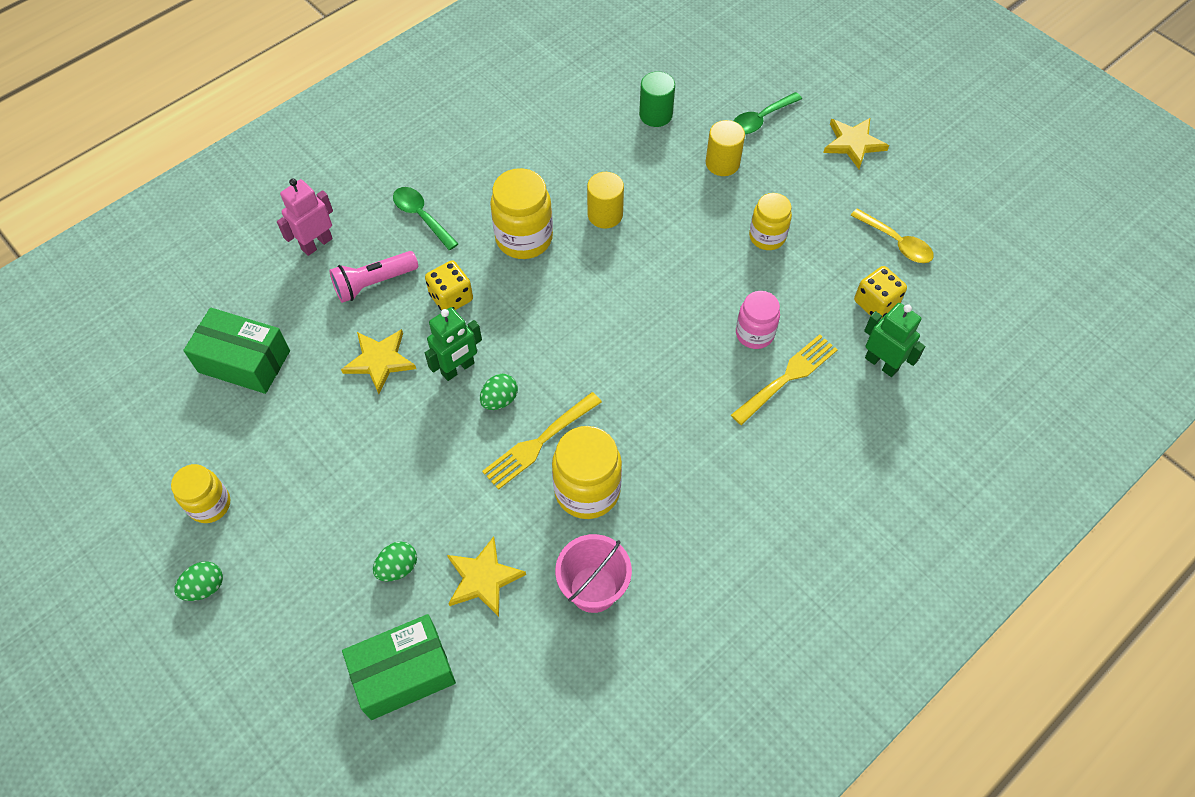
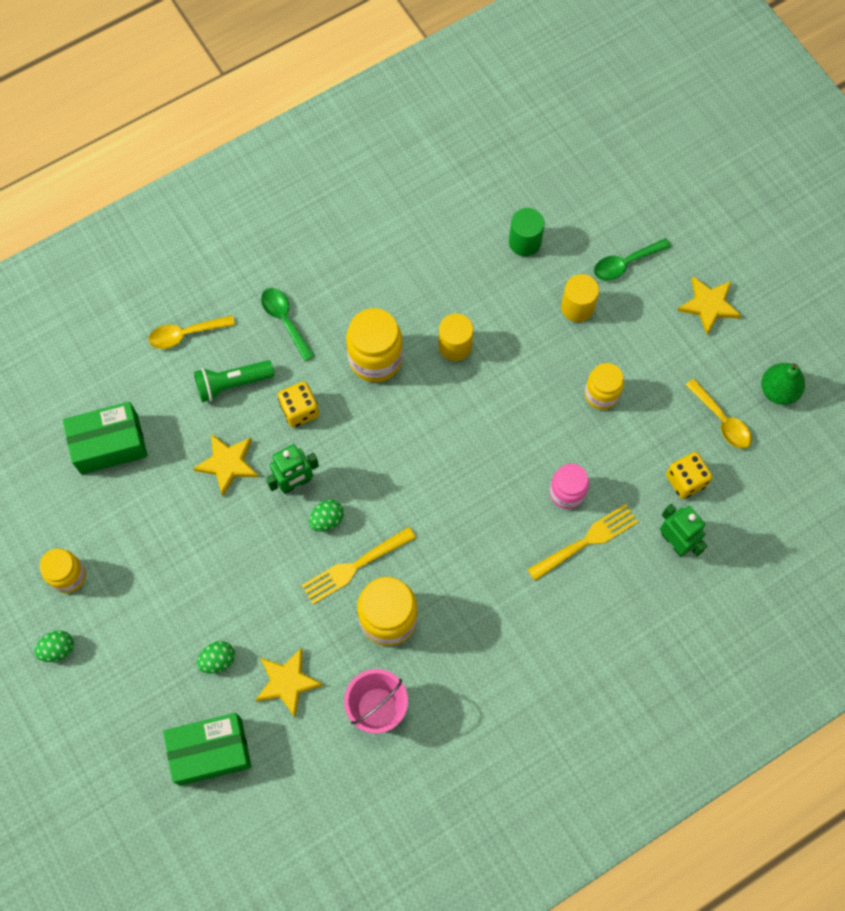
camera: 10 degrees right, 10 degrees up
(244, 361) = (109, 444): green box -> green box turned 45 degrees counterclockwise
(316, 244) = (186, 334): pink robot -> yellow spoon
(374, 283) = (232, 384): pink flashlight -> green flashlight
(945, 208) = (778, 390): none -> green pear

